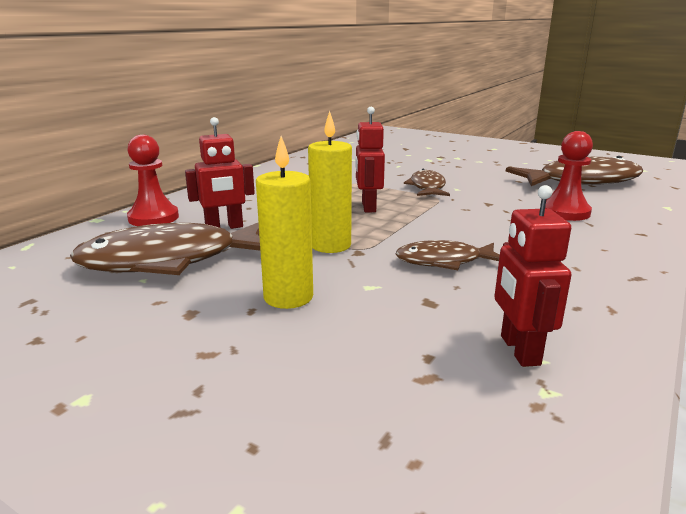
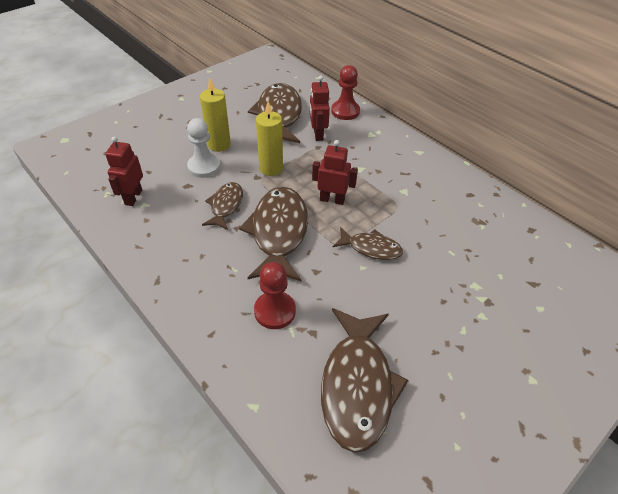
camera: 105 degrees right, 25 degrees up
(365, 297) = (204, 167): none -> white pawn
(455, 224) = (278, 232): none -> brown fish
(519, 350) = (133, 197): red robot -> red robot turned 90 degrees counterclockwise

